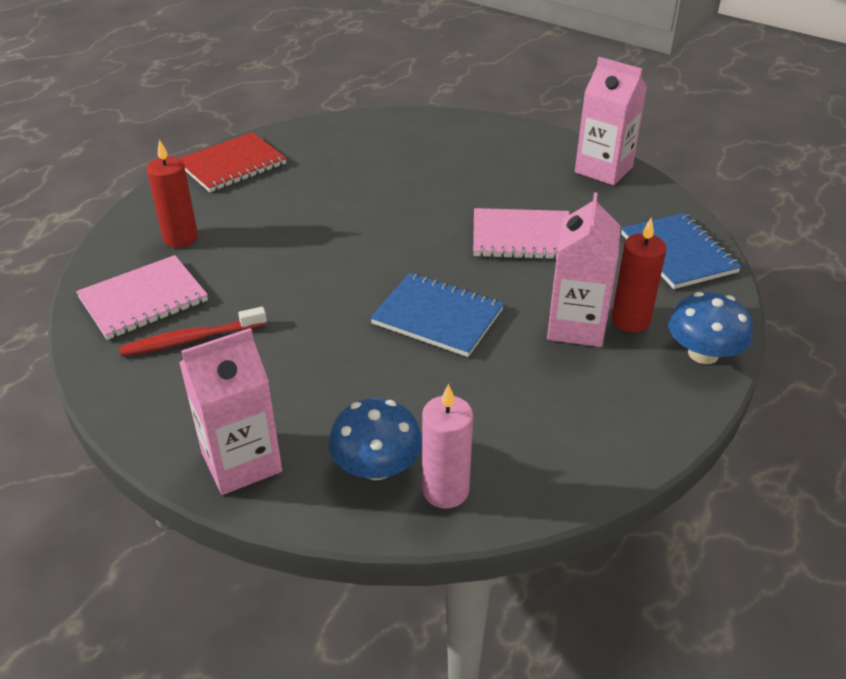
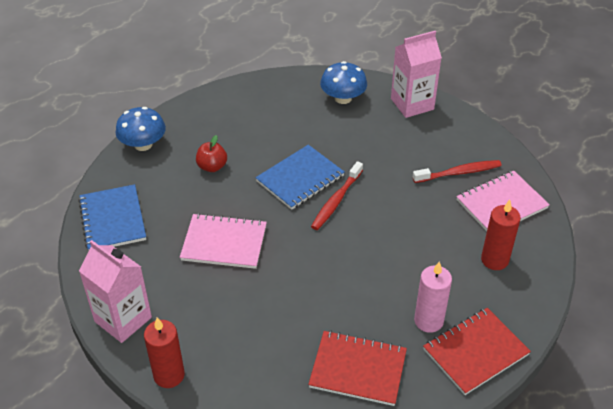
camera: 175 degrees left, 5 degrees up
(353, 149) = (358, 369): none -> red notebook
(381, 291) = (336, 201): none -> red toothbrush
(437, 317) = (300, 178): blue notebook -> blue notebook turned 75 degrees counterclockwise
(445, 490) = (310, 86): pink candle -> pink candle (428, 321)
(576, 326) = (212, 167): pink carton -> red apple
(630, 320) = (175, 168): red candle -> red candle (169, 375)

